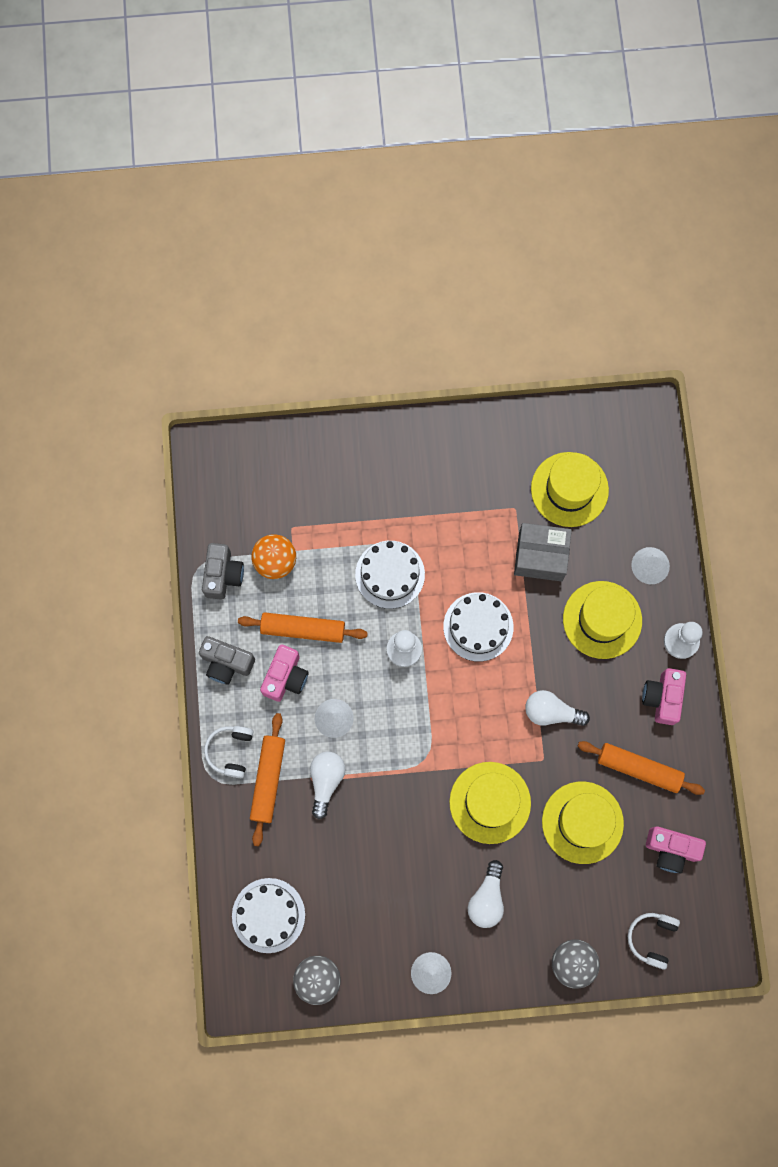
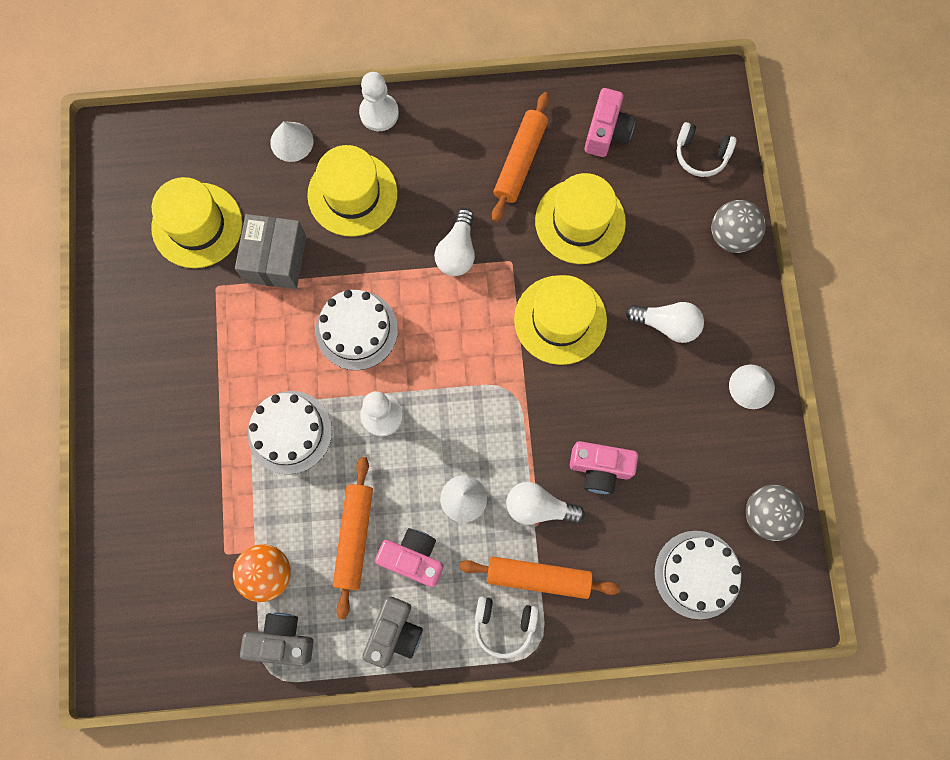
camera: 90 degrees left, 0 degrees up
(662, 698) = (442, 135): pink camera -> pink camera (600, 469)

